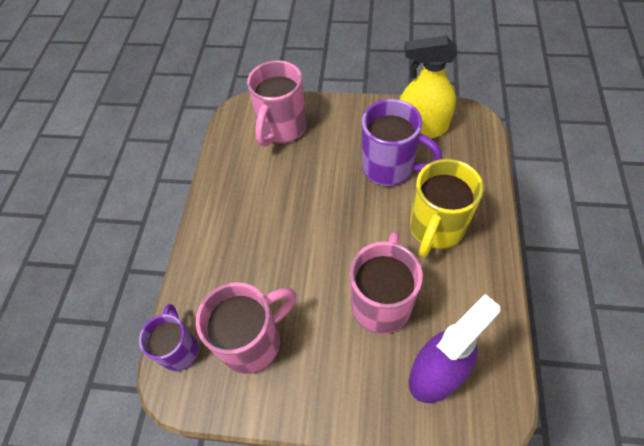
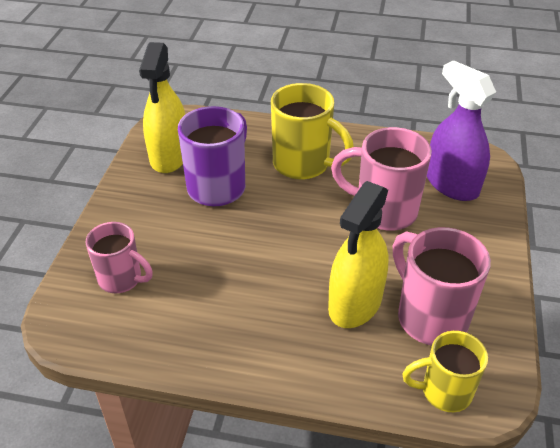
camera: 90 degrees left, 15 degrees down
(179, 349) = (444, 391): purple mug -> yellow mug
(266, 281) = (355, 303): none -> yellow spray bottle
(282, 129) = (121, 279): pink mug -> pink mug, size x0.65

